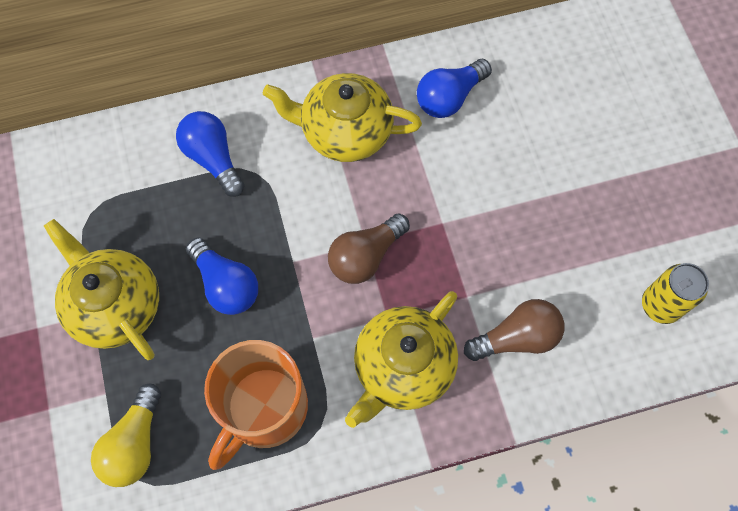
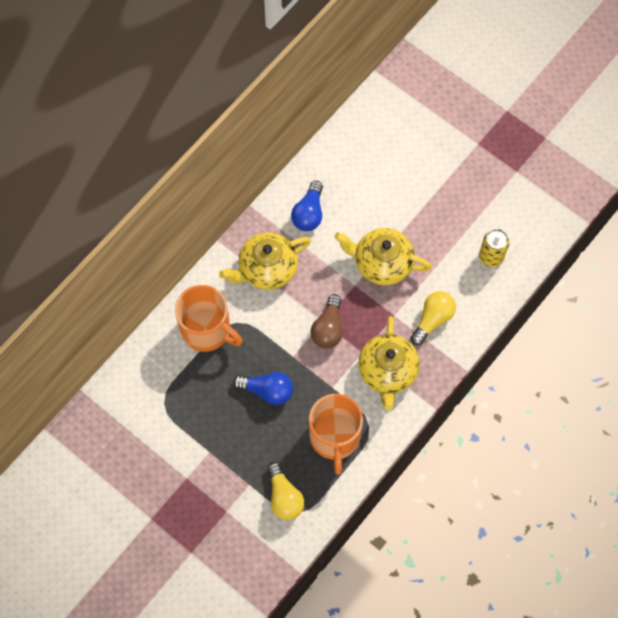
camera: 35 degrees left, 0 degrees up
(115, 305) = (218, 439): yellow teapot -> yellow teapot (381, 263)
(213, 159) = (207, 330): blue light bulb -> orange mug
(516, 338) = (432, 320): brown light bulb -> yellow light bulb

